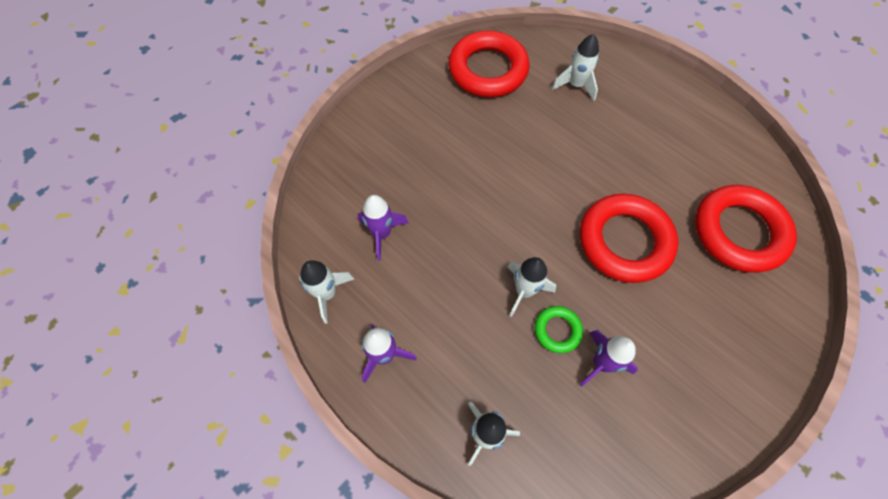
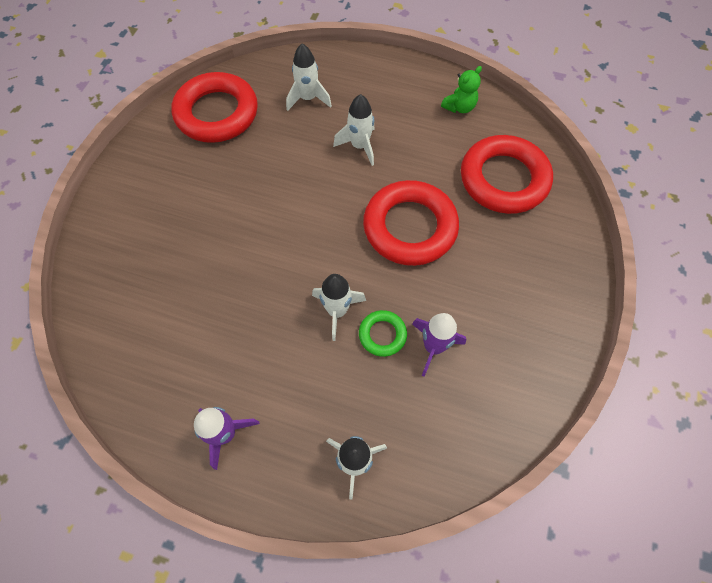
camera: 25 degrees left, 0 degrees up
(327, 293) = (140, 399): white rocket -> white rocket (359, 146)
(382, 234) = (174, 315): purple rocket -> none
(721, 145) = (459, 107): none -> green teddy bear

